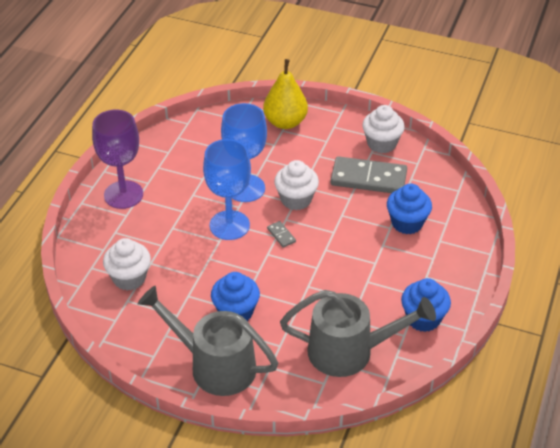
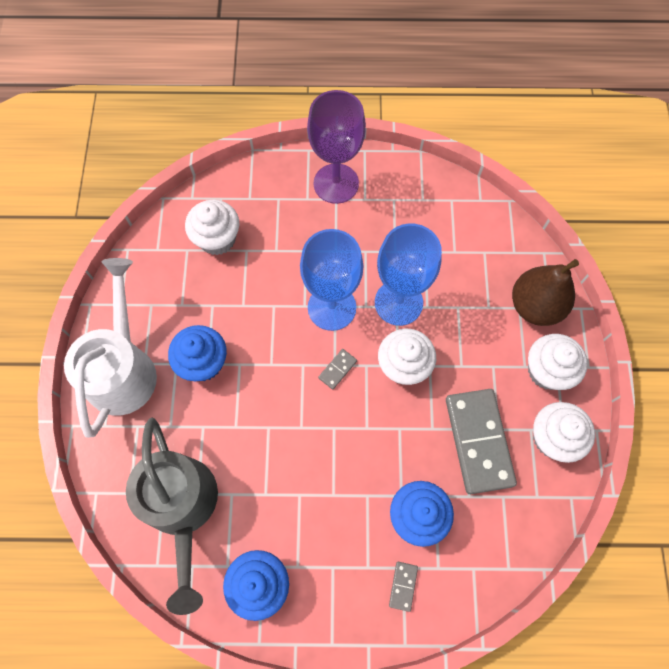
camera: 70 degrees right, 25 degrees up
(213, 365) = (123, 367): grey watering can -> white watering can
(285, 122) = (535, 306): yellow pear -> brown pear
(334, 132) = (547, 371): none -> white cupcake
(451, 243) = (403, 586): none -> grey domino

